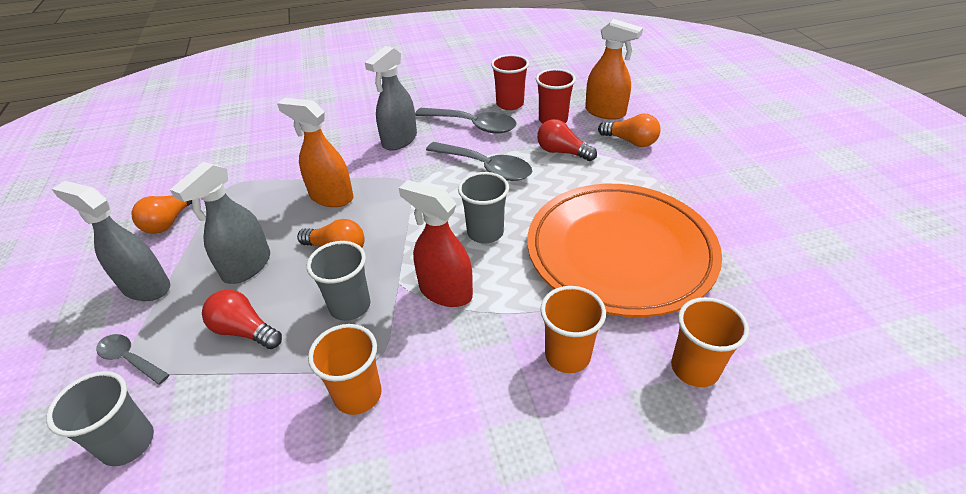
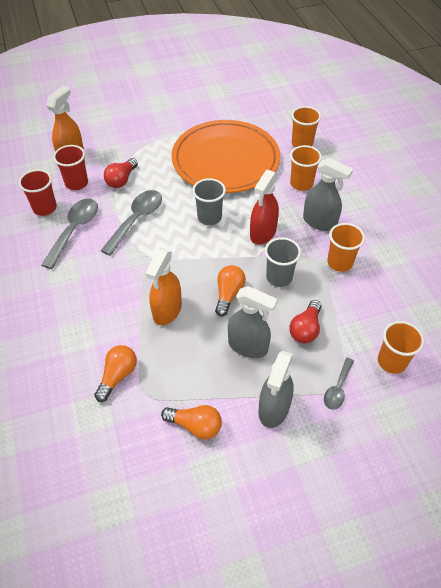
camera: 95 degrees left, 10 degrees up
(128, 443) = (391, 361): grey cup -> orange cup
(399, 140) = (89, 277): grey spray bottle -> grey spray bottle (319, 222)
(630, 141) = (113, 146): orange light bulb -> orange light bulb (117, 376)

